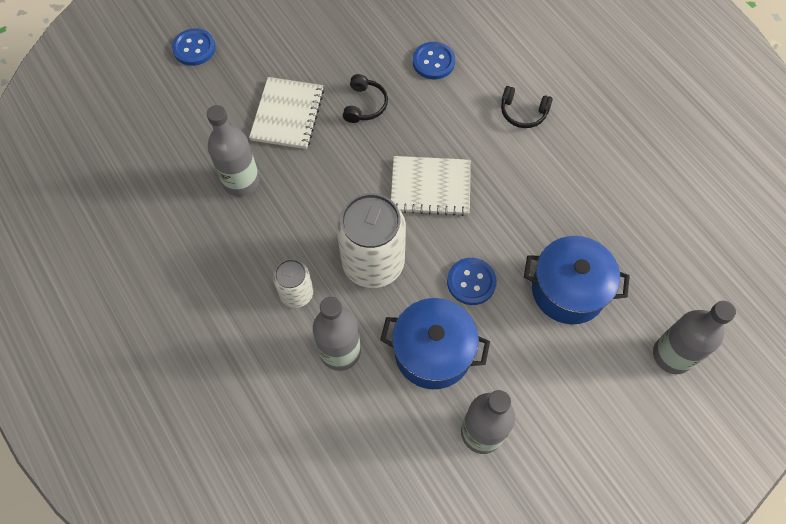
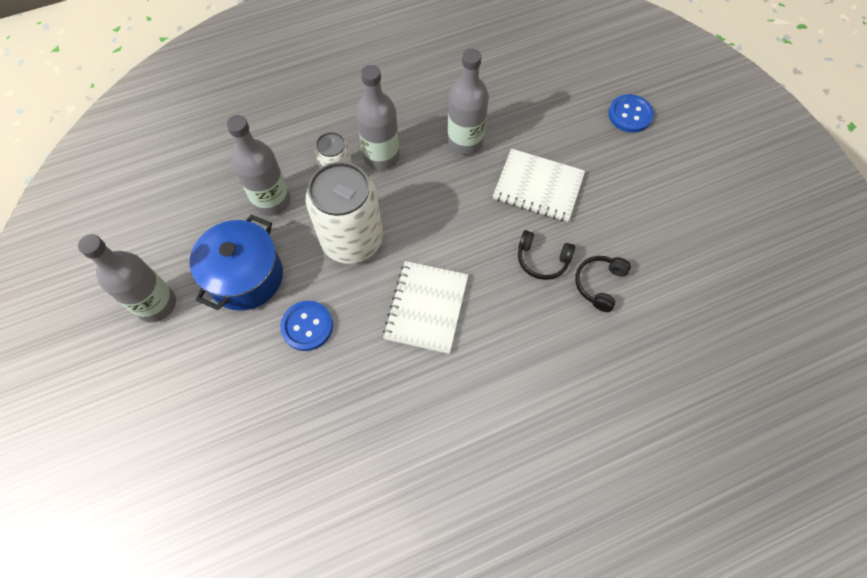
camera: 100 degrees right, 0 degrees up
(433, 62) = (596, 342): blue button -> none
(523, 113) = (510, 432): black headphones -> black headphones (599, 284)
(568, 290) = (270, 424): blue pot -> none
(672, 355) = (161, 521): grey bottle -> grey bottle (381, 156)

